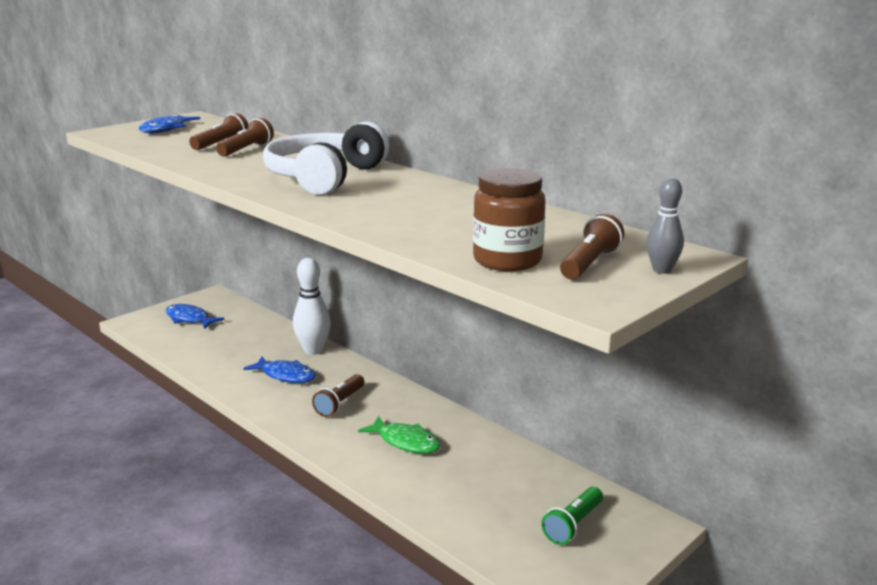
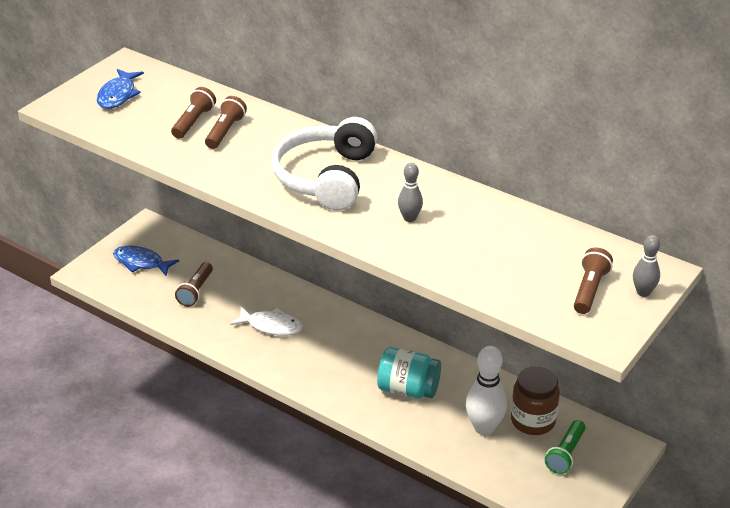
camera: 10 degrees left, 15 degrees up
(285, 375) = (271, 326): blue fish -> white fish
(313, 350) = (284, 291): white bowling pin -> white bowling pin (484, 428)
(340, 404) = (335, 354): brown flashlight -> brown flashlight (196, 291)
(396, 204) = (409, 218): none -> grey bowling pin
(405, 442) = (408, 389): green fish -> turquoise jar
(507, 260) = (528, 292): brown jar -> brown jar (533, 421)

